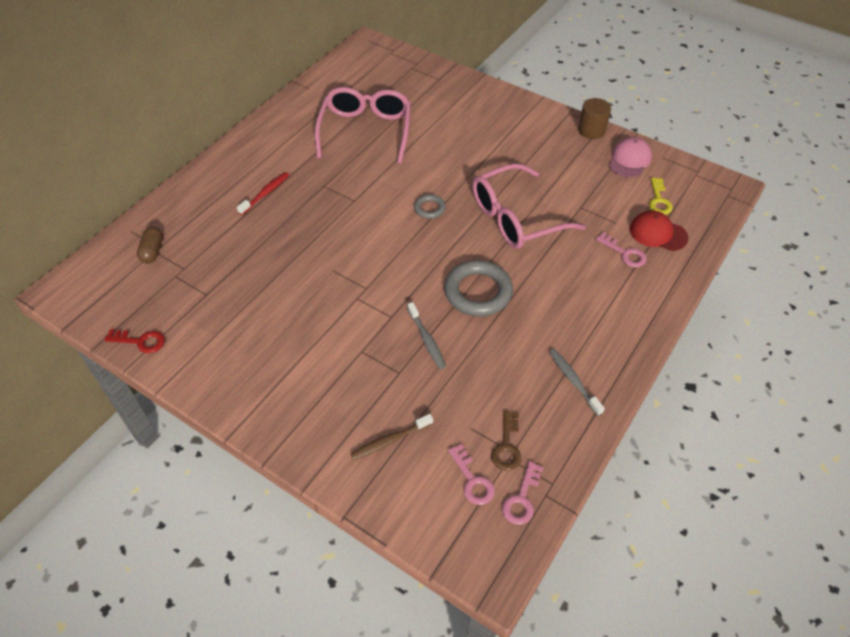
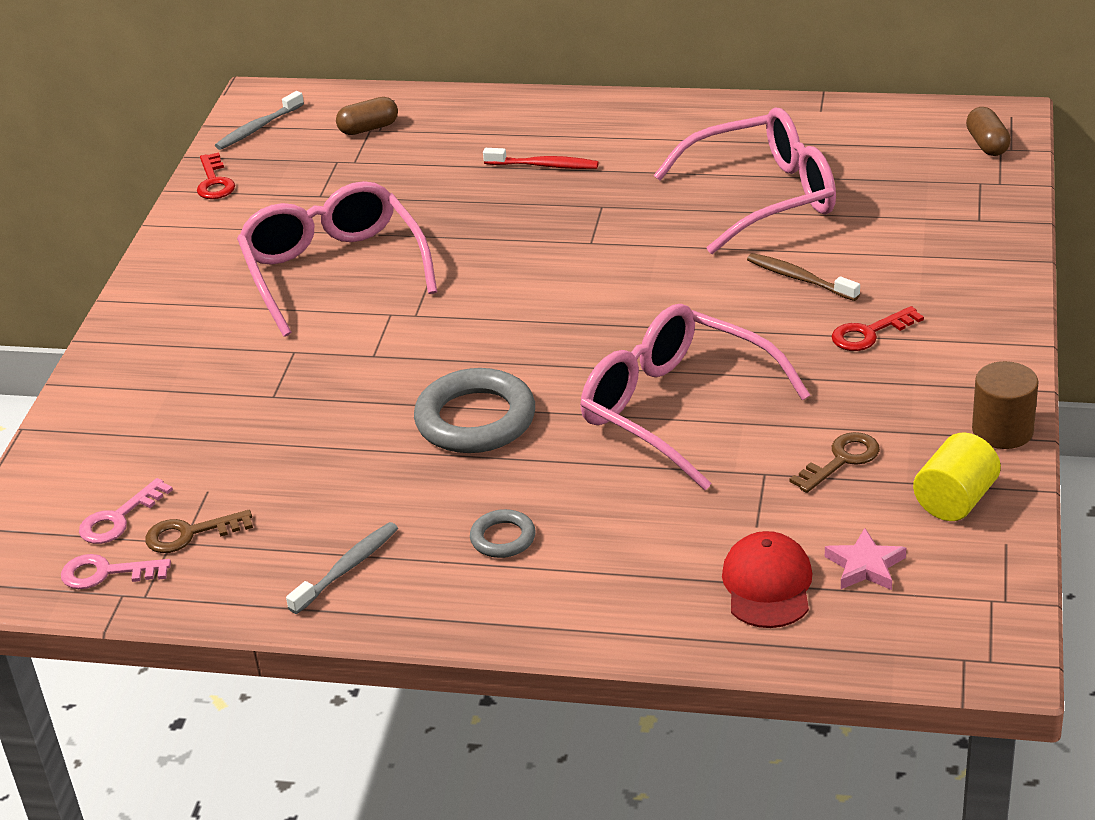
camera: 70 degrees right, 15 degrees down
(293, 310) = (334, 270): none -> pink glasses
(384, 55) = (987, 144): none -> brown capsule
(390, 440) = (152, 426): brown toothbrush -> brown toothbrush (799, 278)
(426, 340) = (348, 401): grey toothbrush -> grey toothbrush (258, 128)
(429, 208) = (628, 316): grey ring -> grey ring (503, 538)
(499, 140) = (869, 333): none -> red key
(585, 181) = (841, 460): none -> brown key
(624, 253) = (681, 555): pink key -> none
(629, 160) = (955, 500): pink cap -> yellow cylinder
(659, 200) = (865, 566): yellow key -> pink star

